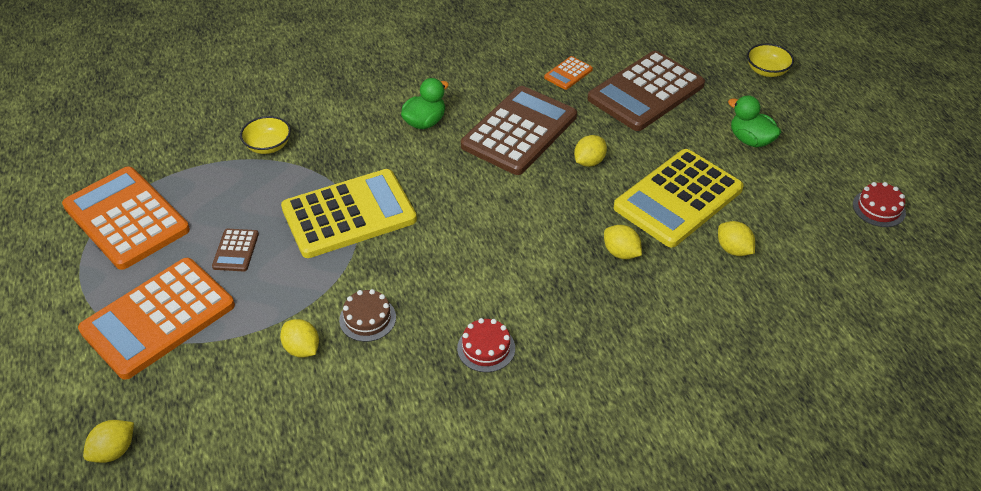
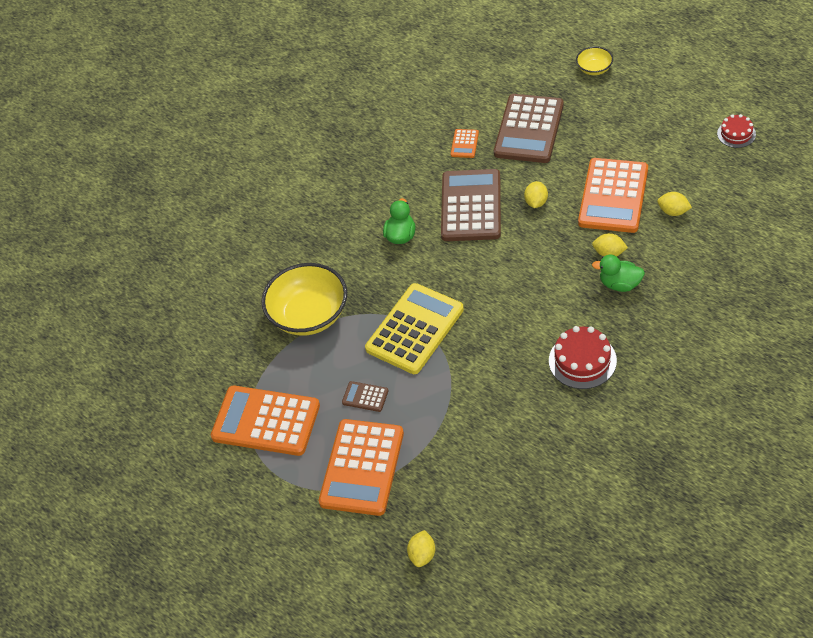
camera: 25 degrees left, 5 degrees up
(236, 250) = (365, 397): brown calculator -> brown calculator turned 135 degrees clockwise
(268, 146) = (309, 315): yellow bowl -> yellow bowl, size x2.06
(302, 349) = (473, 429): yellow lemon -> none
(367, 318) = (494, 387): brown cake -> none
(486, 348) = (582, 360): red cake -> red cake, size x1.60
(678, 198) = (613, 196): yellow calculator -> orange calculator
(750, 140) = (624, 128): green duck -> green duck (620, 284)

